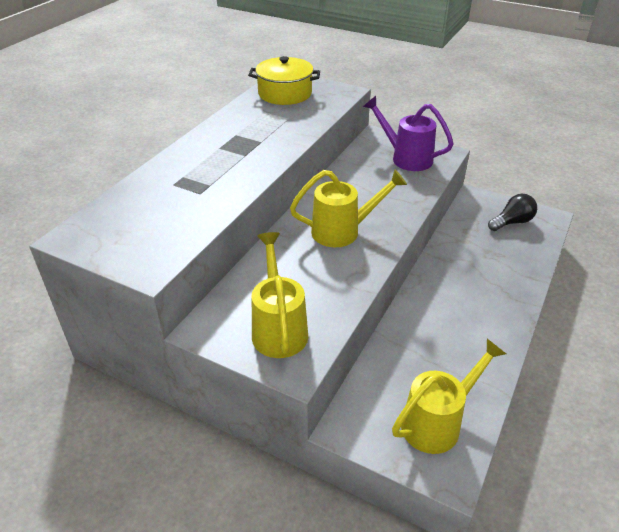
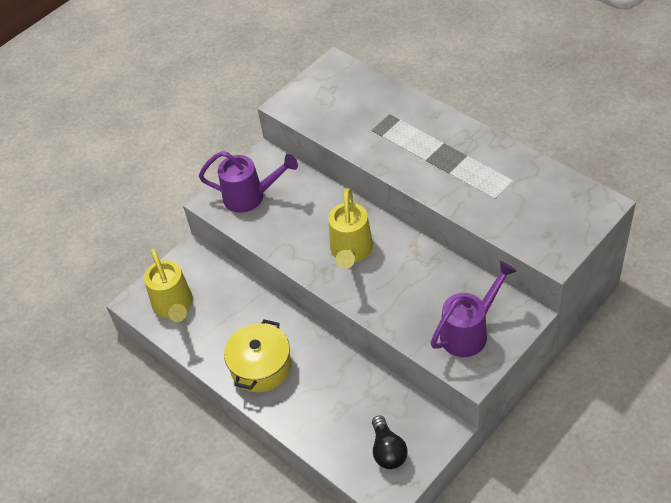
camera: 110 degrees right, 10 degrees up
(278, 329) = (250, 196): yellow watering can -> purple watering can
(285, 93) = (557, 201): yellow pot -> yellow pot (261, 366)

